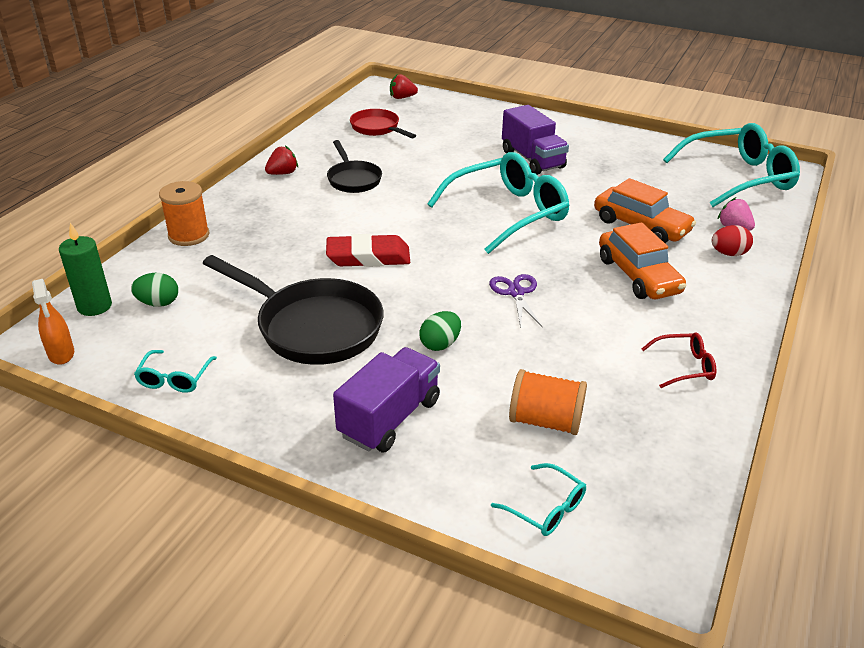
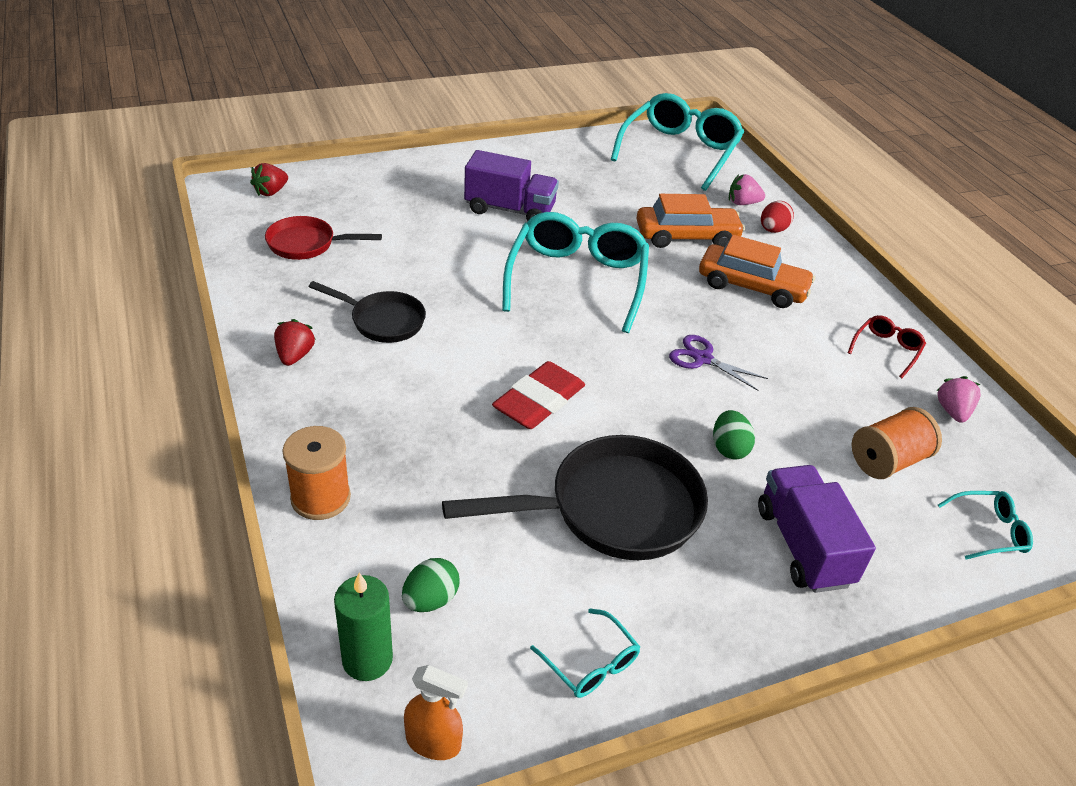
camera: 50 degrees left, 5 degrees up
(667, 432) = (952, 411): none -> pink strawberry

